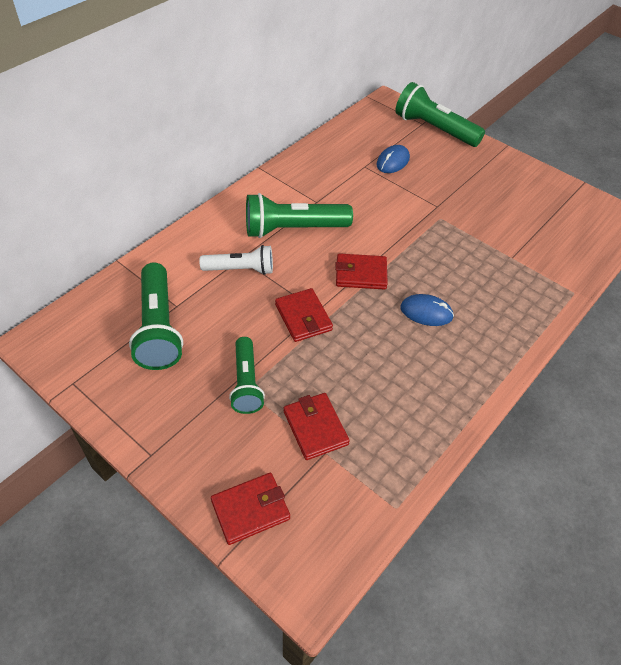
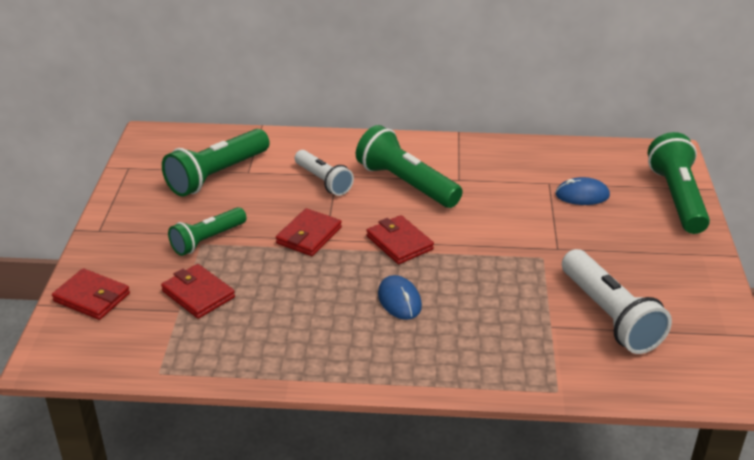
camera: 55 degrees right, 15 degrees down
(315, 428) = (198, 294): red wallet -> red wallet turned 75 degrees counterclockwise
(522, 227) = (609, 316): none -> white flashlight

